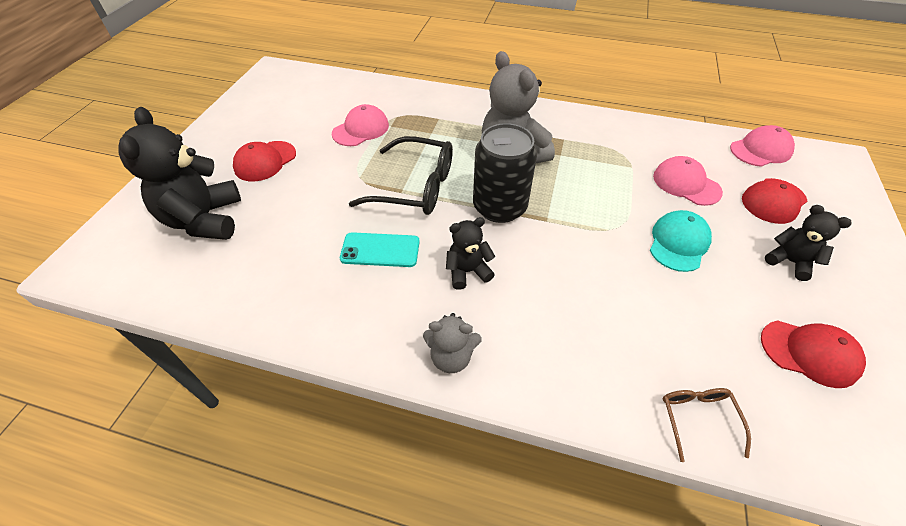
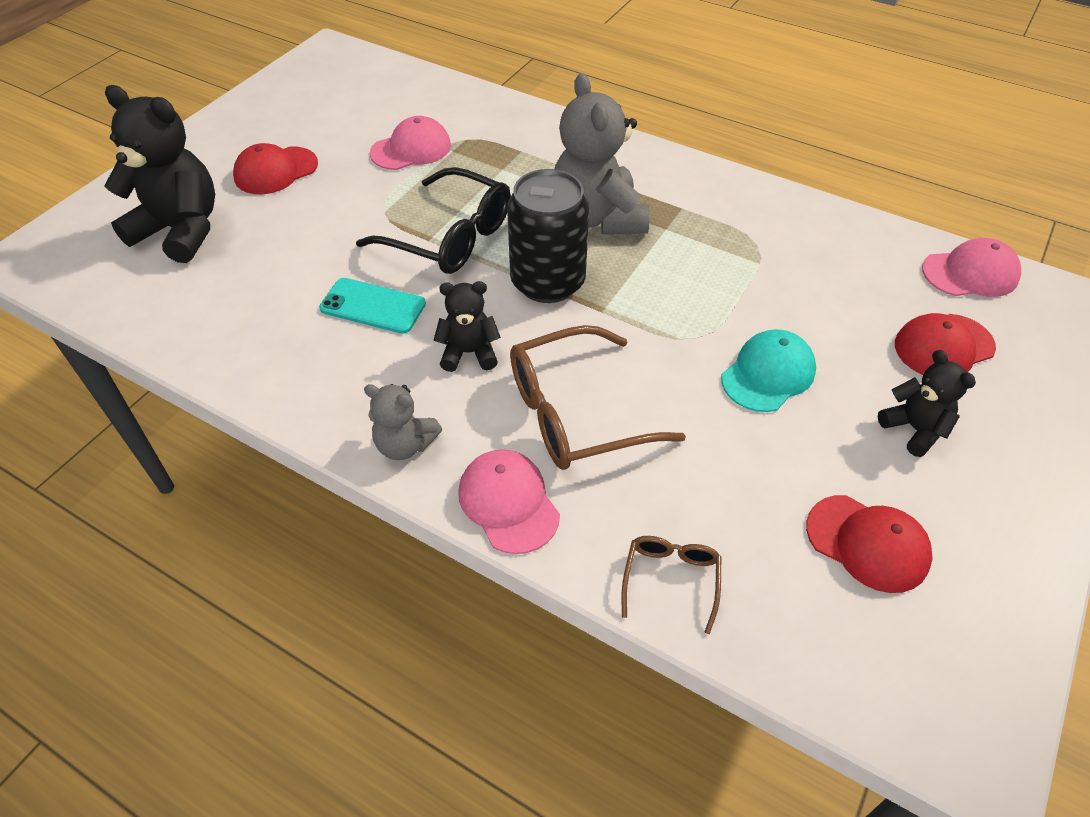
camera: 15 degrees right, 0 degrees up
(204, 220) = (180, 230): black teddy bear -> black teddy bear turned 105 degrees clockwise
(565, 301) = (576, 413): none -> brown glasses
(686, 184) = (826, 300): pink cap -> pink cap (508, 503)

